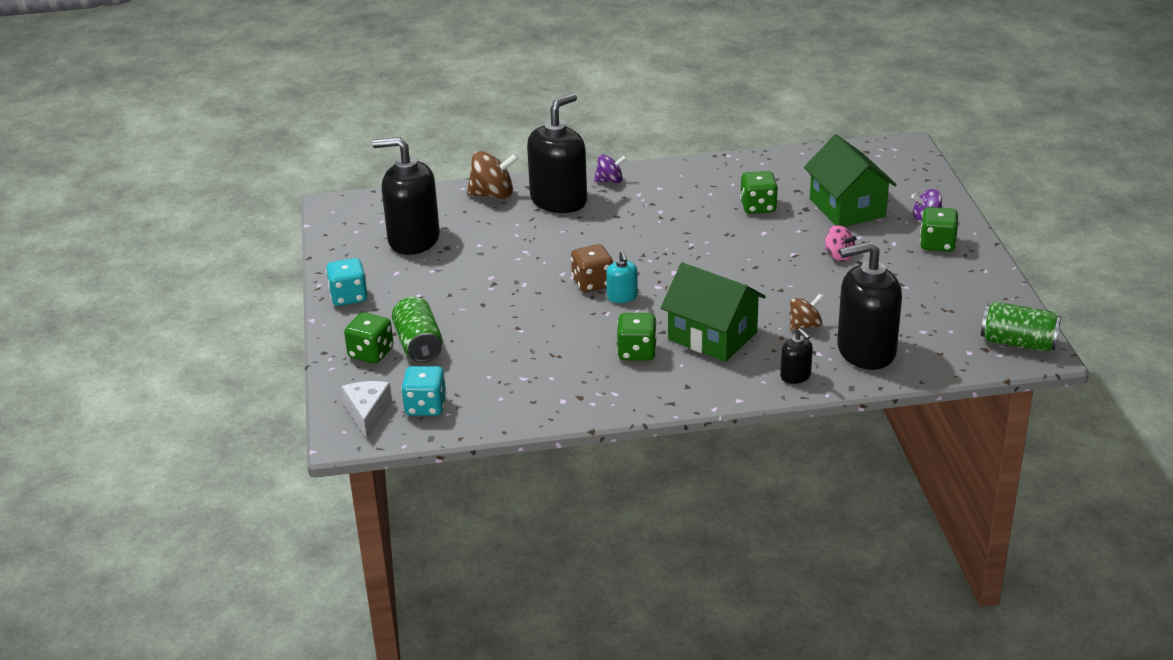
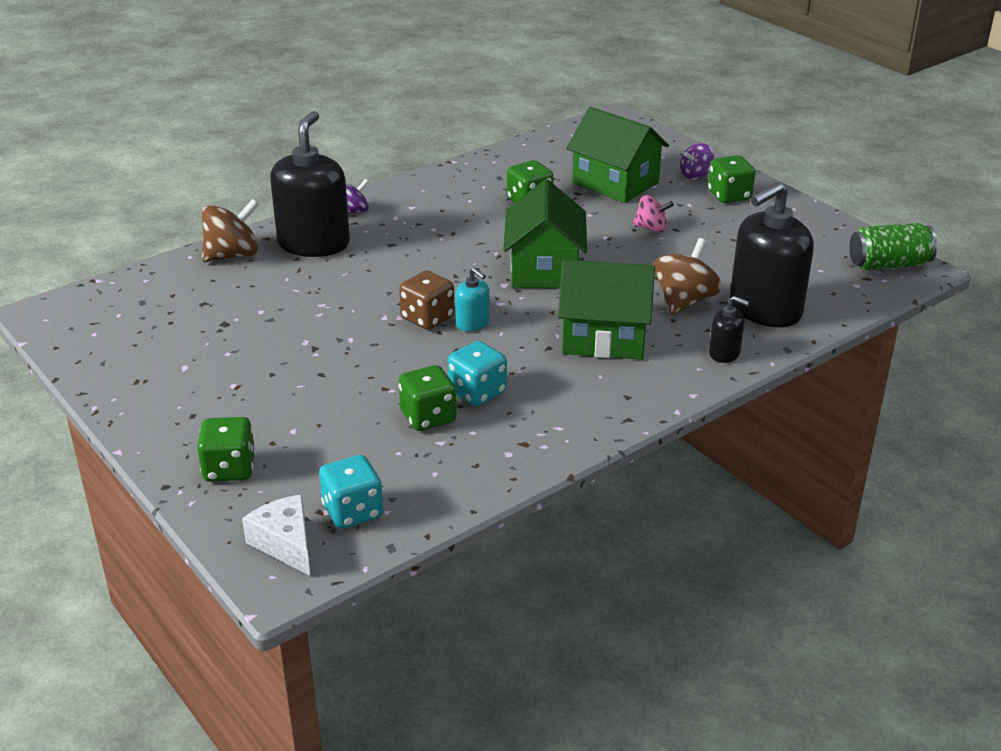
camera: 30 degrees left, 0 degrees up
(348, 297) = (146, 411): turquoise dice -> turquoise dice (477, 392)
(413, 239) = (176, 325): black soap dispenser -> none
(419, 344) = (282, 441): green can -> none
(637, 352) = (542, 376): green dice -> green dice (428, 417)
(717, 268) = (544, 269): none -> green house
(805, 325) = (684, 301): brown spinning top -> brown spinning top, size x1.62

